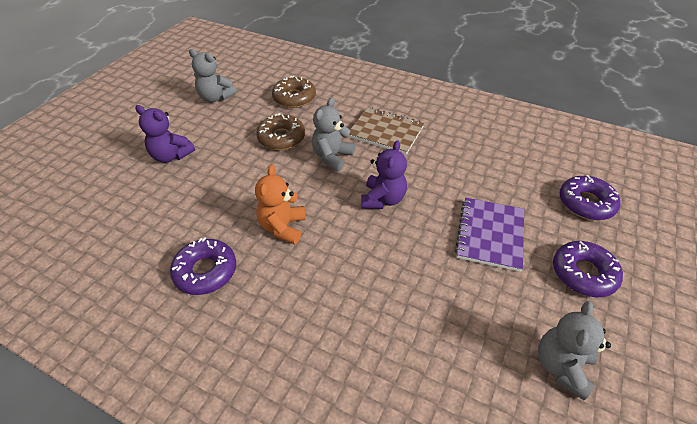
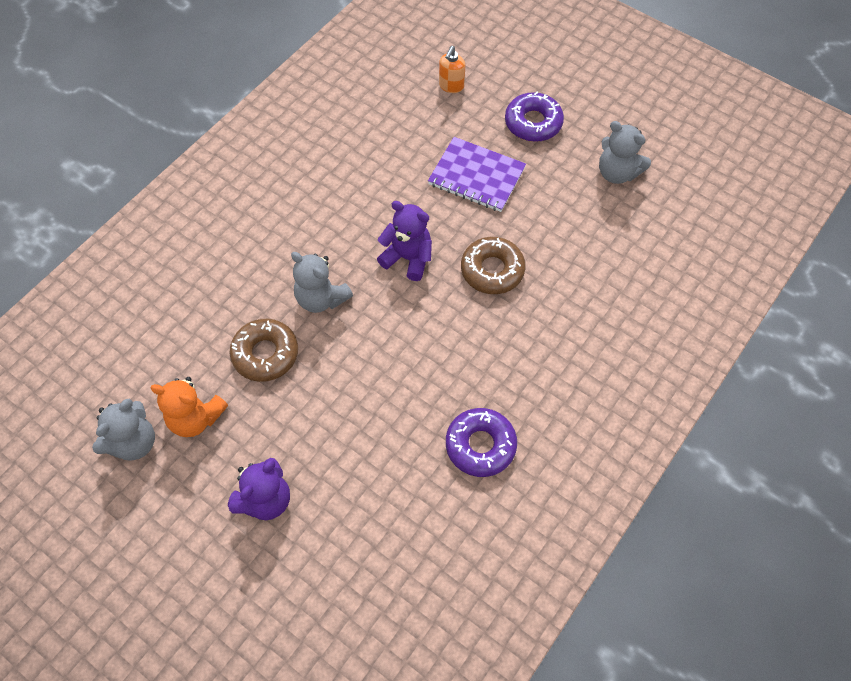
camera: 80 degrees left, 15 degrees up
(283, 227) = (430, 364): orange teddy bear -> orange teddy bear (196, 418)
(294, 98) = (173, 330): brown donut -> brown donut (492, 270)
(386, 132) = (289, 231): brown notebook -> none
(586, 203) = (451, 86): purple donut -> orange soap dispenser

